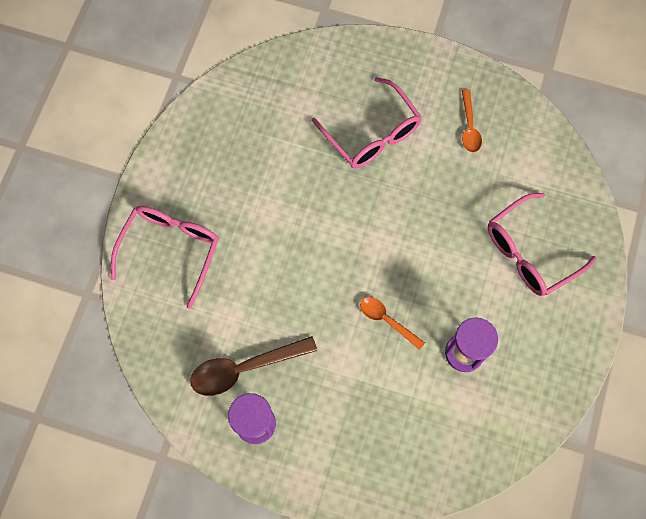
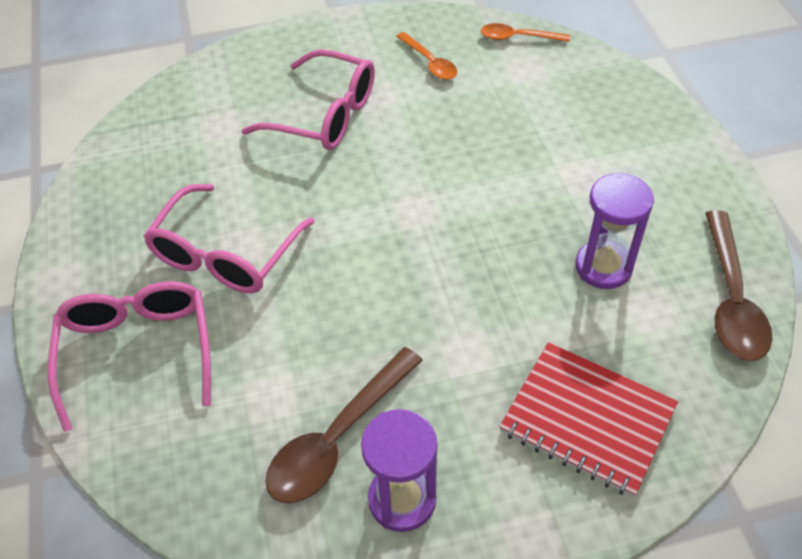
camera: 30 degrees left, 20 degrees down
(381, 441) = (587, 420): none -> red notebook
(387, 320) = (484, 282): orange spoon -> orange spoon (517, 38)
(523, 420) = (731, 299): none -> brown spoon
(530, 252) = (589, 136): pink glasses -> pink glasses (226, 254)

